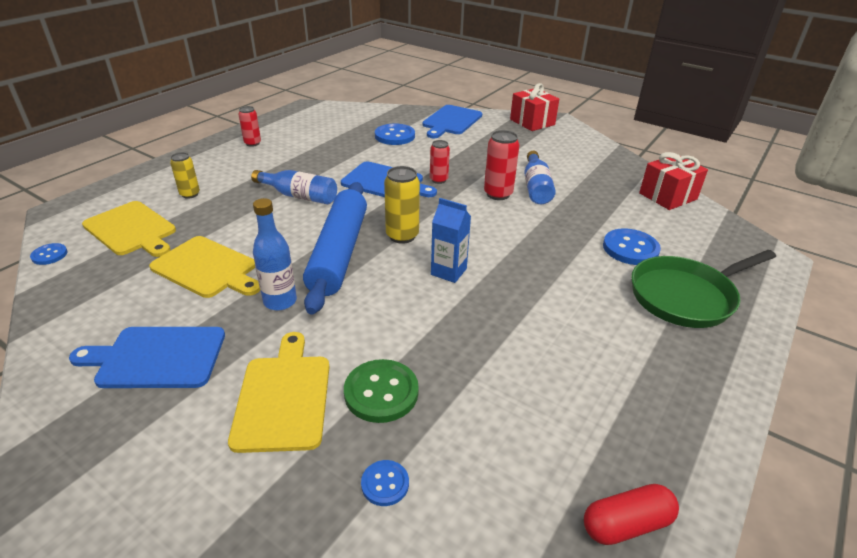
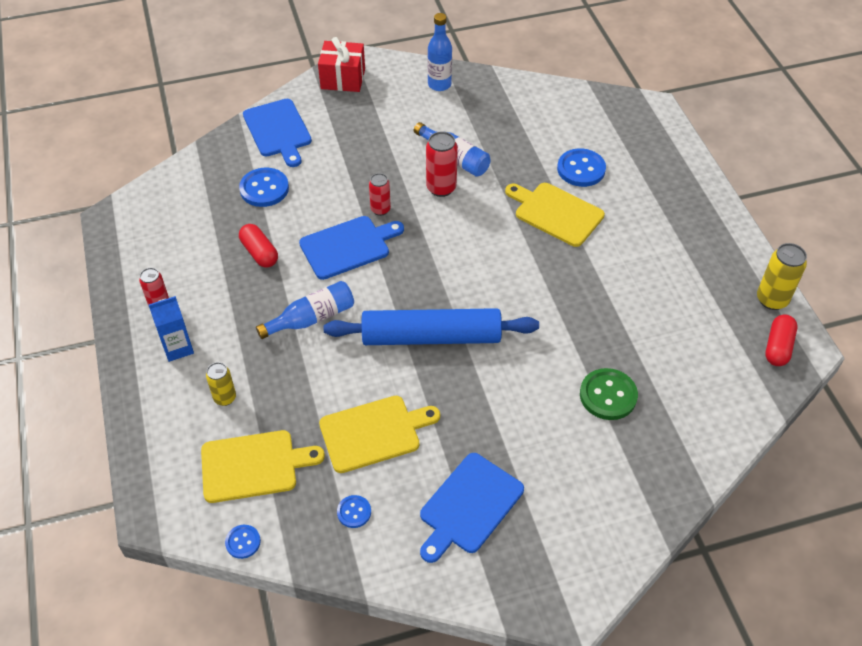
camera: 50 degrees left, 15 degrees up
(280, 301) = (464, 404): blue bottle -> blue bottle (439, 84)
(283, 397) = (571, 449): yellow cutting board -> yellow cutting board (556, 213)
(336, 156) = (259, 253): none -> red capsule
(339, 253) = (431, 336): blue rolling pin -> blue rolling pin turned 45 degrees counterclockwise
(385, 484) = (679, 433): blue button -> blue button (354, 512)
(402, 236) = (444, 284): yellow can -> yellow can (772, 299)
(448, 271) = (516, 286): blue carton -> blue carton (178, 348)
(667, 196) = (541, 96): red gift -> none
(686, 296) = (651, 184): green pan -> none

